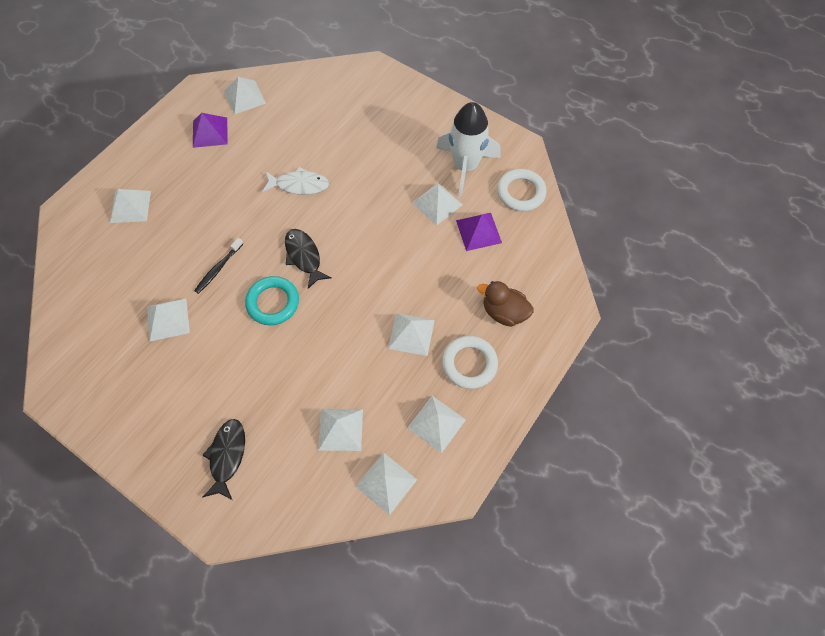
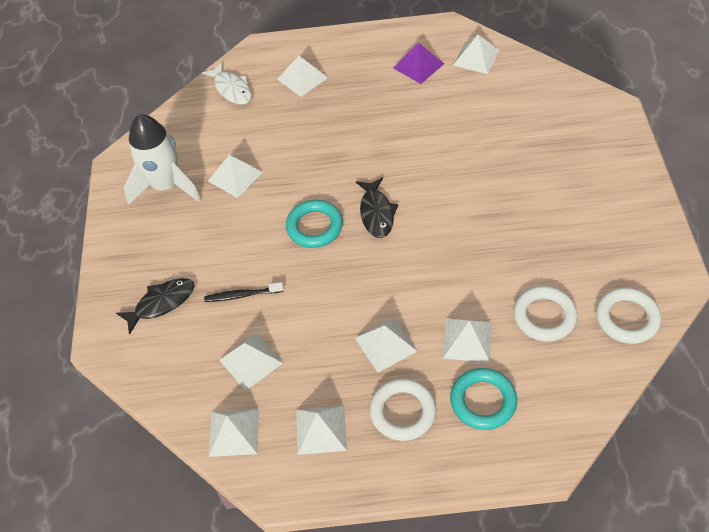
camera: 55 degrees right, 10 degrees down
(218, 269) = (307, 170): black toothbrush -> black toothbrush (242, 295)
(299, 185) = (438, 156): white fish -> white fish (232, 89)
(304, 256) = (376, 213): black fish -> black fish turned 150 degrees clockwise
(437, 203) = (535, 263): white pyramid -> white pyramid (467, 340)
(465, 166) = (600, 253): white rocket -> white rocket (166, 186)
(478, 231) = (544, 316): purple pyramid -> white ring
(504, 312) = (483, 401): brown duck -> turquoise ring

